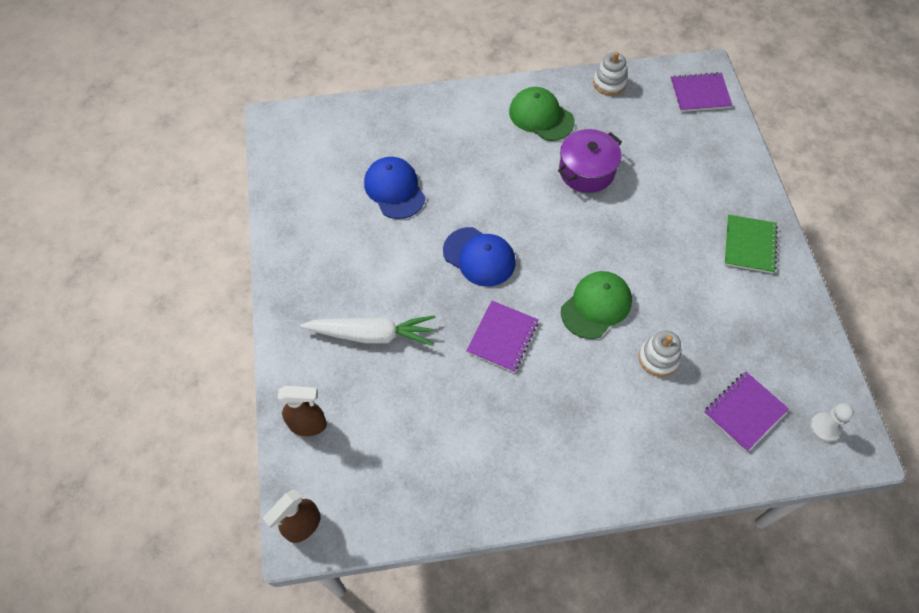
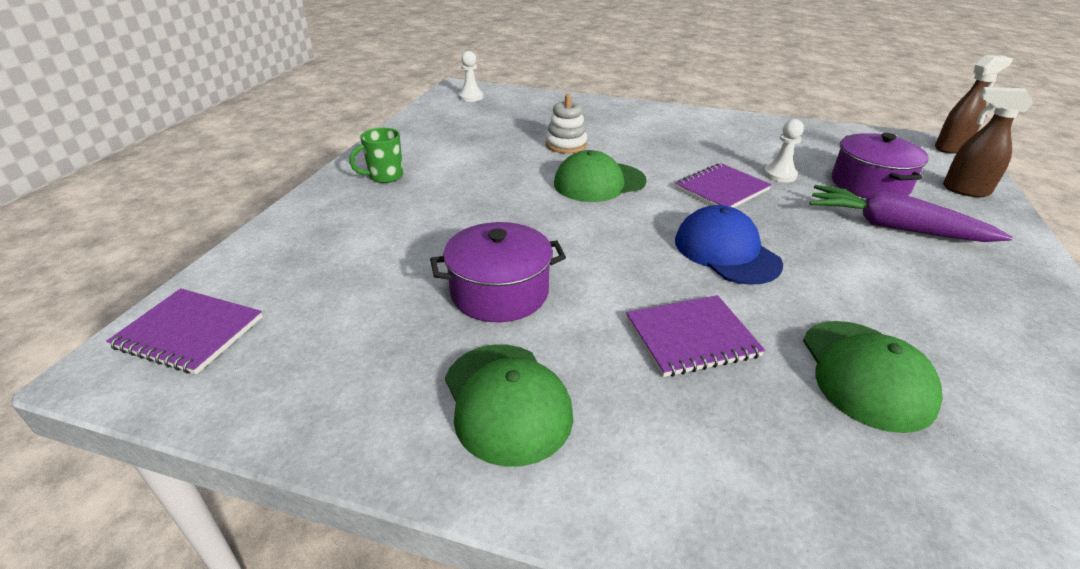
camera: 155 degrees left, 25 degrees down
(372, 334) = (893, 227): white carrot -> purple carrot
(387, 399) = (869, 184): none -> purple pot
(394, 189) = (866, 374): blue cap -> green cap
(462, 384) = (779, 175): none -> white pawn
(609, 83) = (308, 416): white stacking toy -> none
(744, 411) = (522, 112): purple notebook -> purple notebook (691, 337)
(749, 245) = (385, 176): green notebook -> green mug

